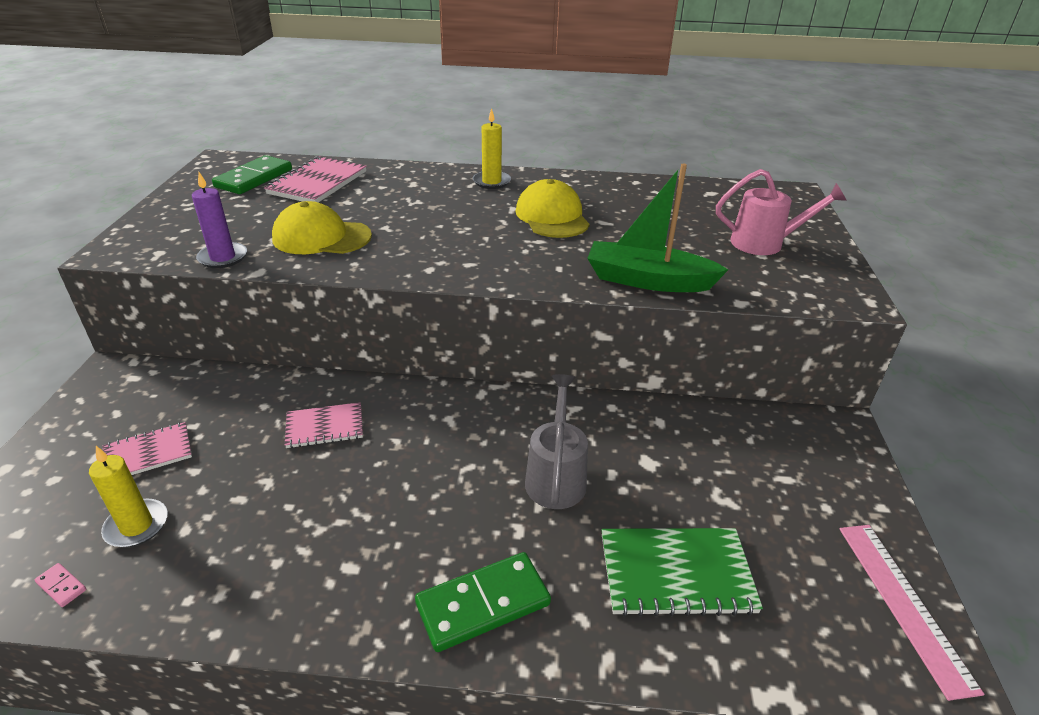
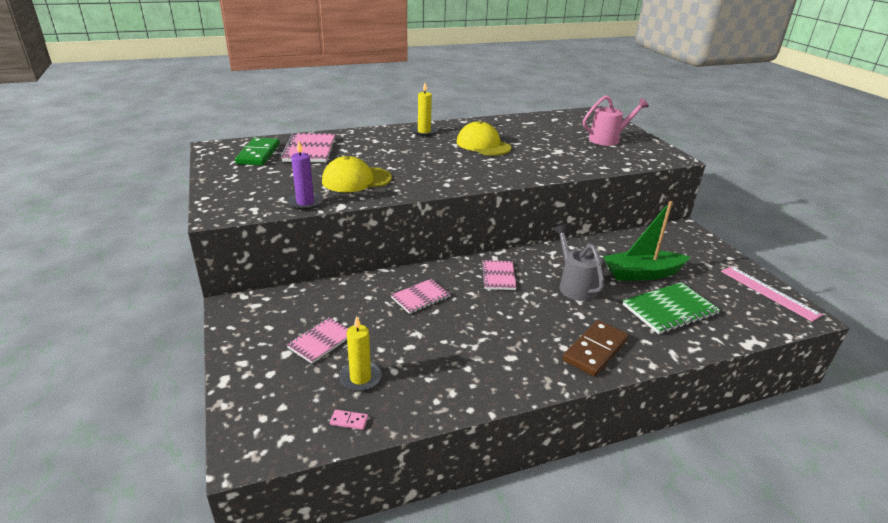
camera: 25 degrees left, 5 degrees down
(458, 425) = (498, 276): none -> pink notebook
(483, 603) = (595, 350): green domino -> brown domino
(648, 280) = (571, 167): green boat -> green boat (642, 274)

